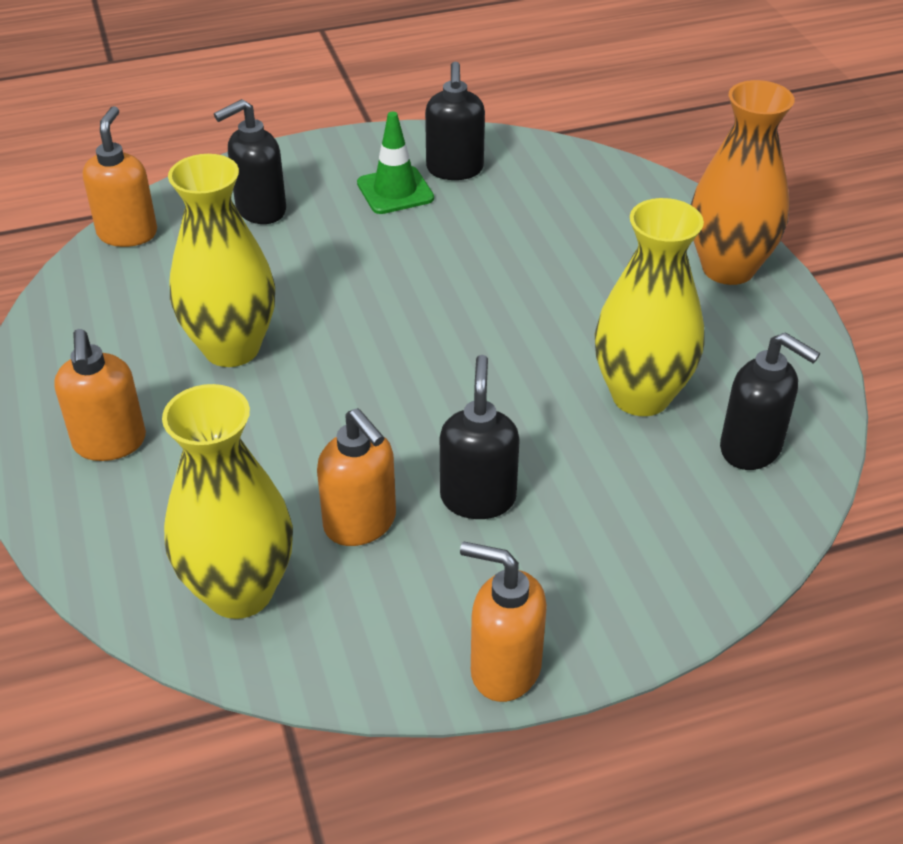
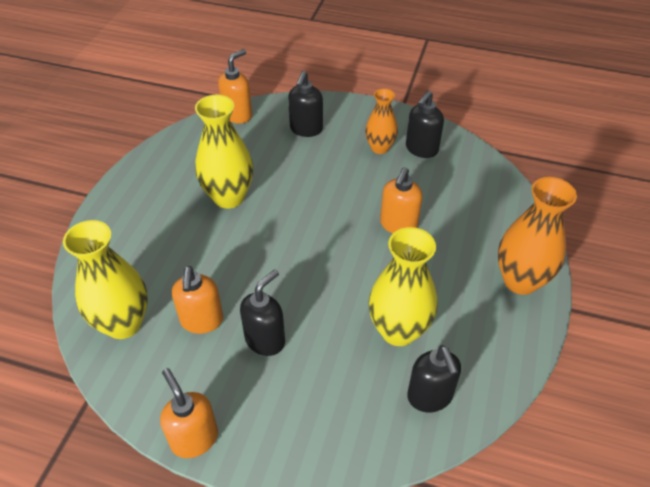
camera: 35 degrees right, 5 degrees up
(110, 443) = (139, 219): orange soap dispenser -> orange soap dispenser (398, 225)
(260, 210) = (306, 129): black soap dispenser -> black soap dispenser turned 75 degrees counterclockwise
(395, 191) = (380, 148): green traffic cone -> orange vase

